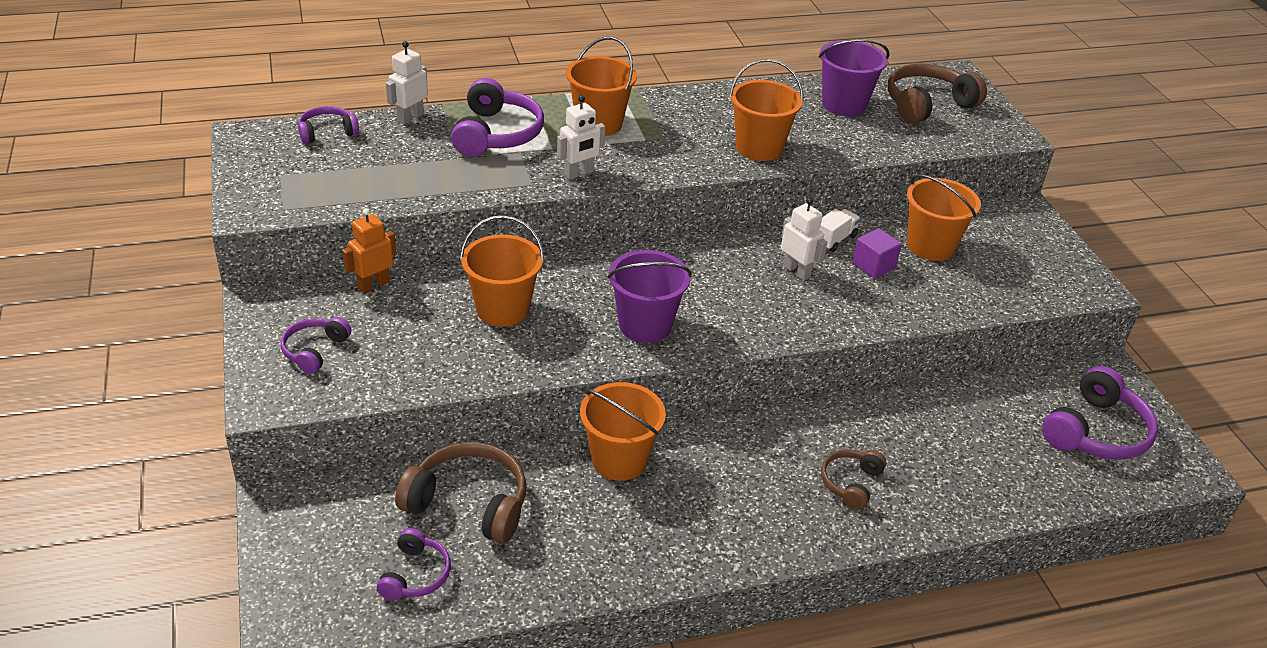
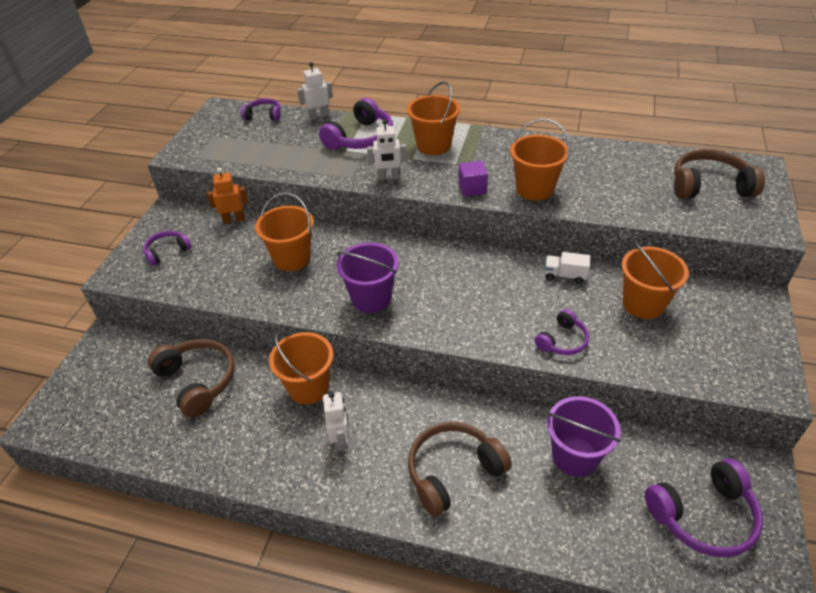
camera: 35 degrees right, 5 degrees up
(415, 575) = (131, 415): purple headphones -> purple headphones (562, 341)
(796, 271) = (514, 292): white robot -> white robot (341, 439)
(834, 239) = (565, 276): white truck -> white truck turned 150 degrees counterclockwise
(844, 104) = (634, 170): purple bucket -> purple bucket (575, 456)
(851, 483) = (453, 472): brown headphones -> brown headphones, size x1.73
(873, 266) = (580, 306): purple cube -> purple cube (472, 188)

